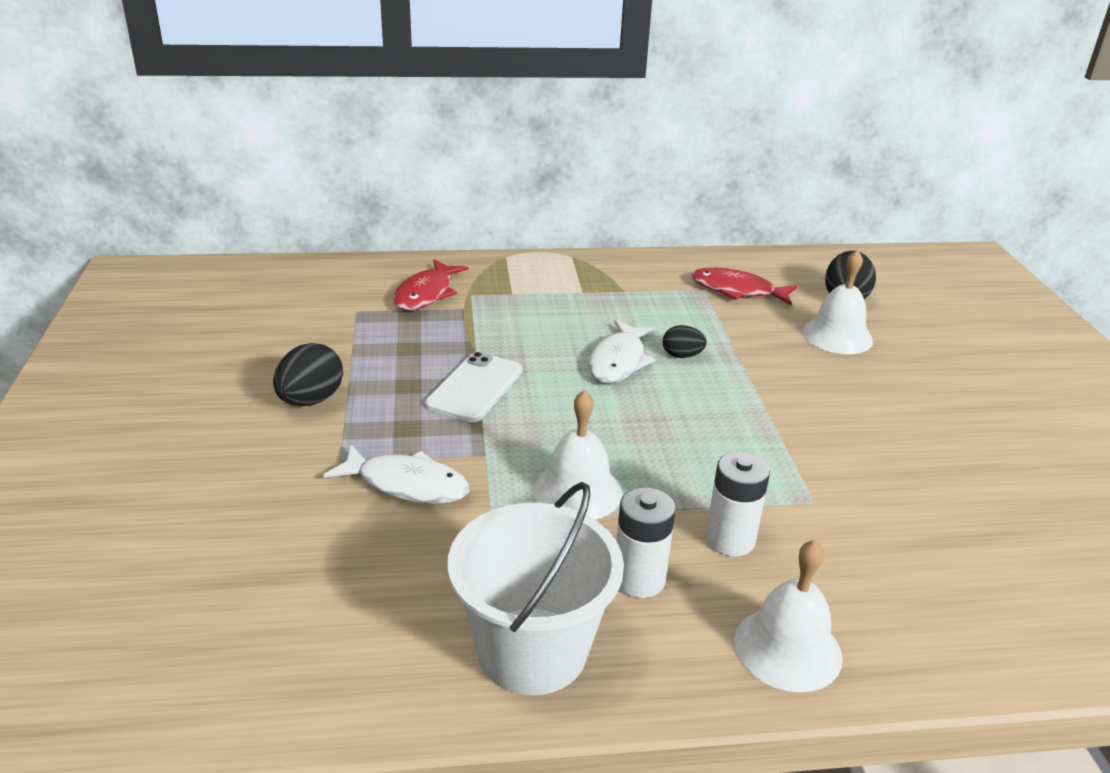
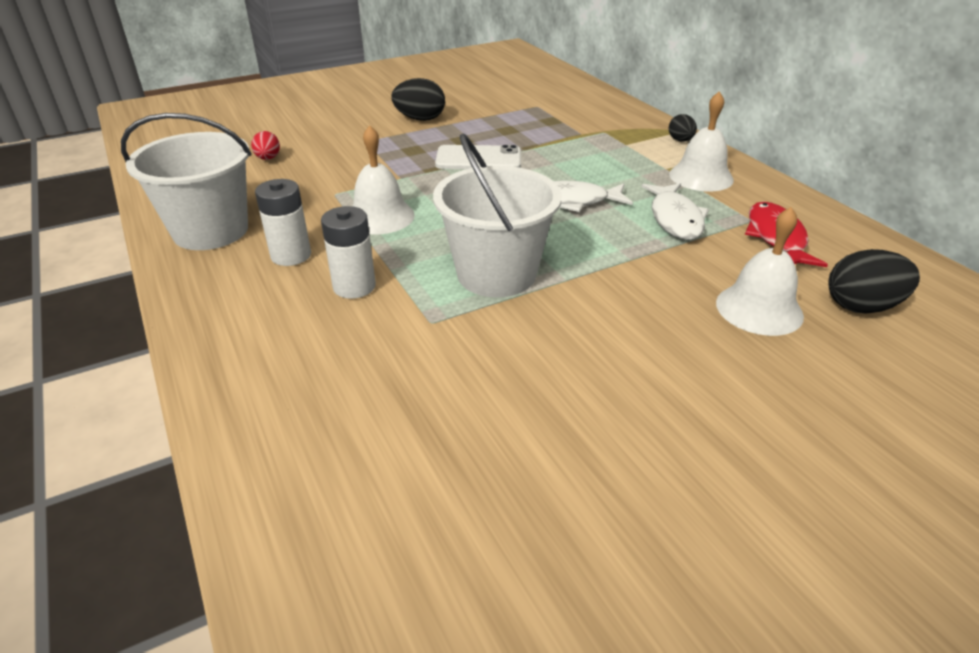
camera: 70 degrees right, 5 degrees up
(323, 564) = (268, 158): none -> red egg
(407, 484) = (352, 163): white fish -> white fish (675, 219)
(426, 294) = (586, 119): red fish -> none
(682, 355) = (611, 227): black egg -> black egg (680, 140)
(740, 442) = (496, 274): none -> white bucket
(787, 648) = (234, 328): white bell -> white bell (701, 176)

